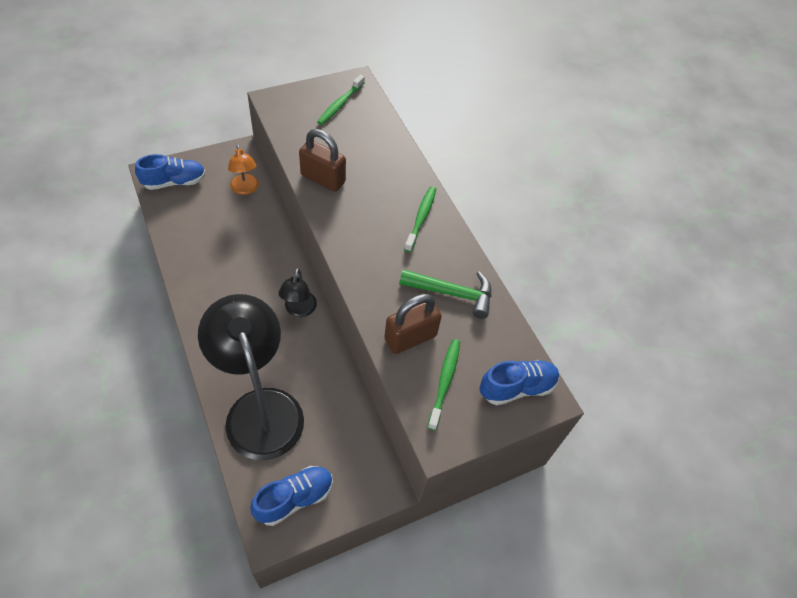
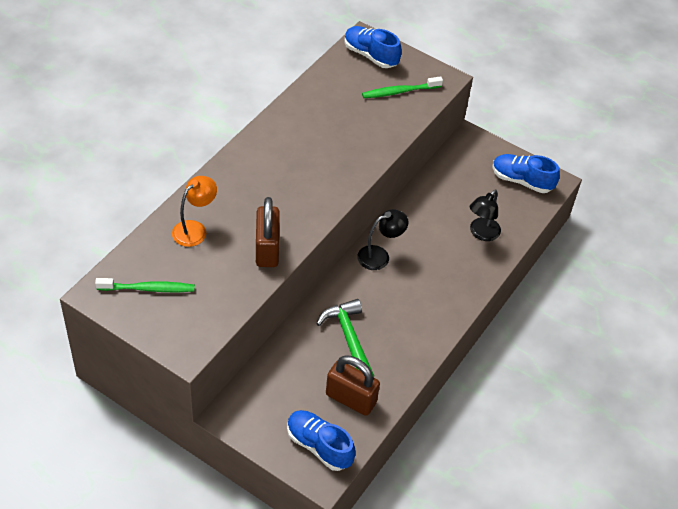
camera: 120 degrees left, 5 degrees down
(245, 189) = (279, 376): orange lamp -> orange lamp (195, 229)
(260, 408) = (481, 234): black lamp -> black lamp, size x0.46
(410, 338) = (381, 122): brown padlock -> brown padlock (351, 399)
(421, 218) = (257, 162): green toothbrush -> none
(452, 293) = (320, 114): green hammer -> green hammer (349, 338)

